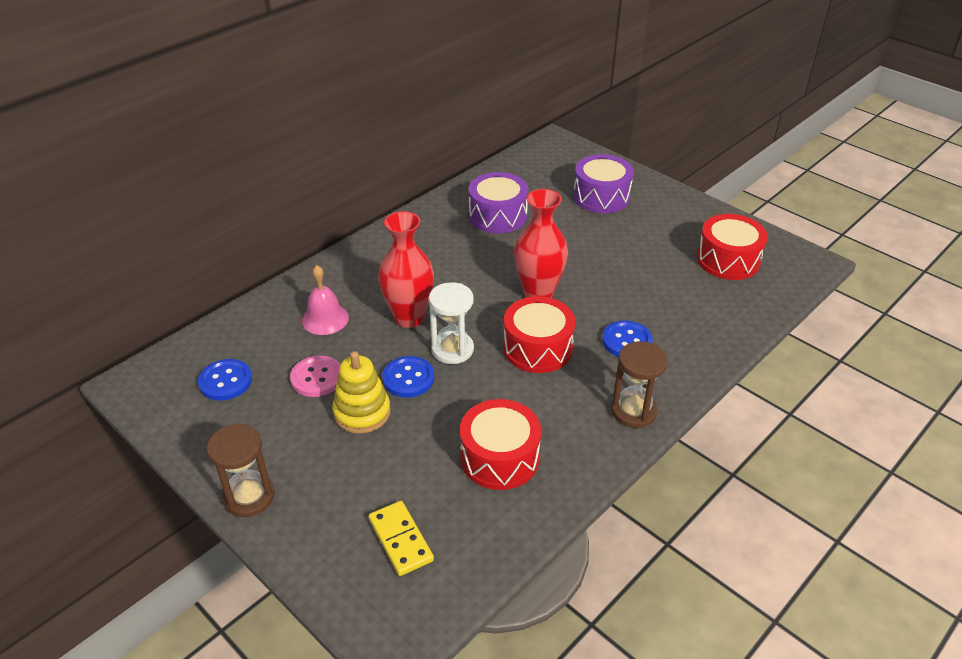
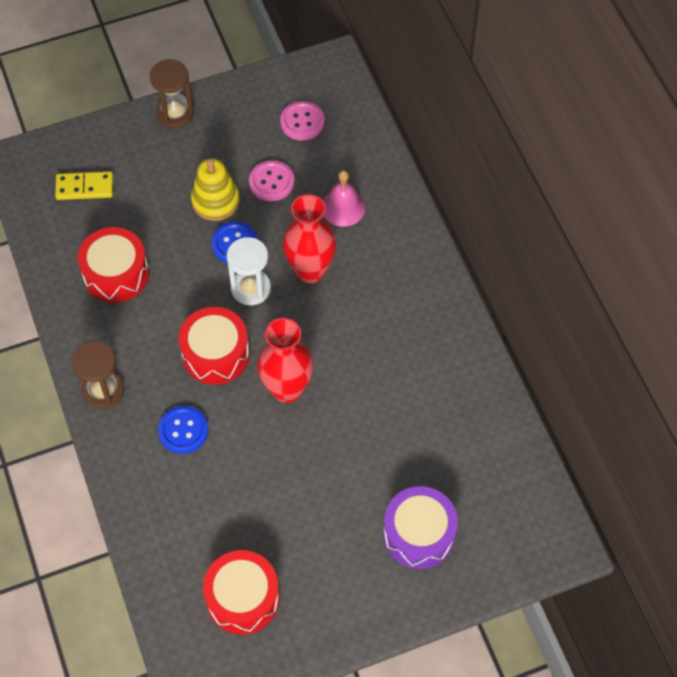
camera: 115 degrees right, 20 degrees up
(225, 381) = (302, 122): blue button -> pink button
(498, 216) = (432, 410): purple drum -> none

